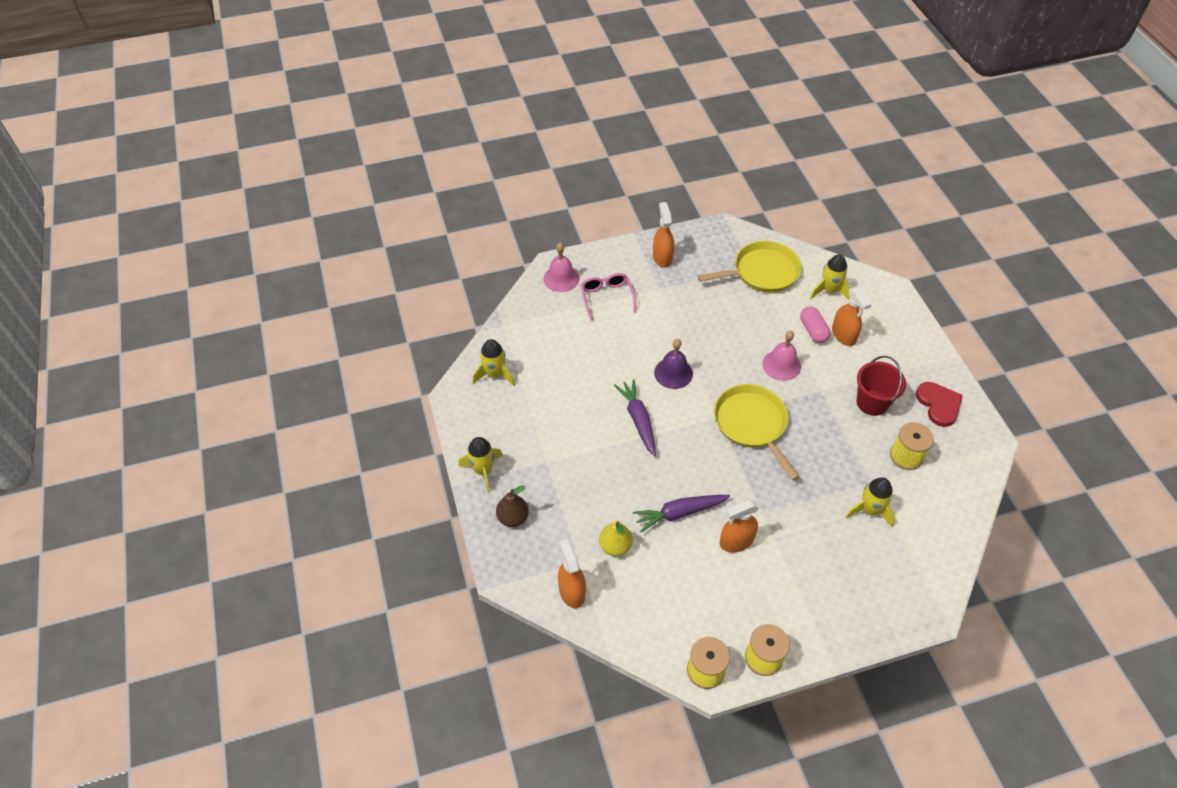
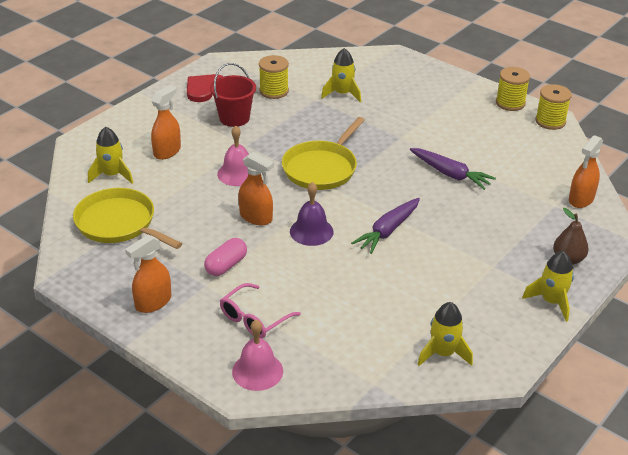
camera: 125 degrees left, 15 degrees down
(615, 546) = (518, 194): yellow pear -> none
(736, 541) = (440, 140): orange spray bottle -> orange spray bottle (256, 217)
(813, 330) = (176, 169): pink capsule -> pink capsule (226, 265)

